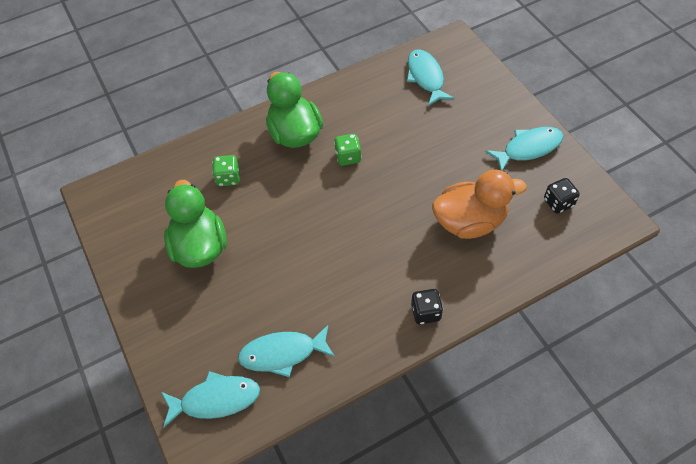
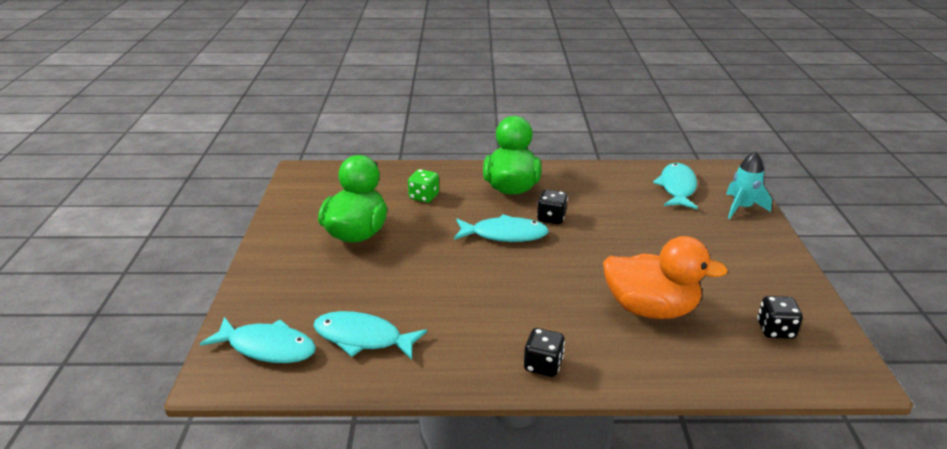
camera: 25 degrees right, 25 degrees down
(348, 157) = (551, 218): green dice -> black dice
(483, 81) = (742, 208): none -> turquoise rocket
(528, 148) = (764, 273): turquoise fish -> turquoise fish (504, 234)

